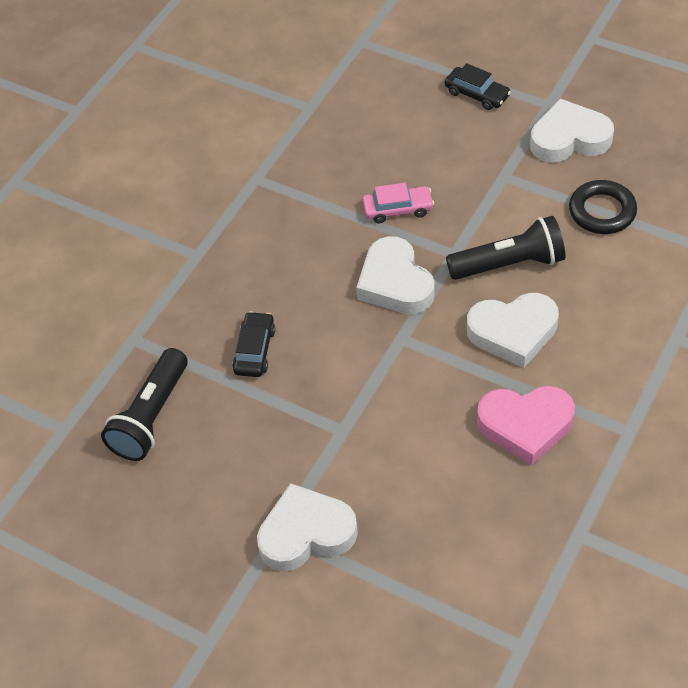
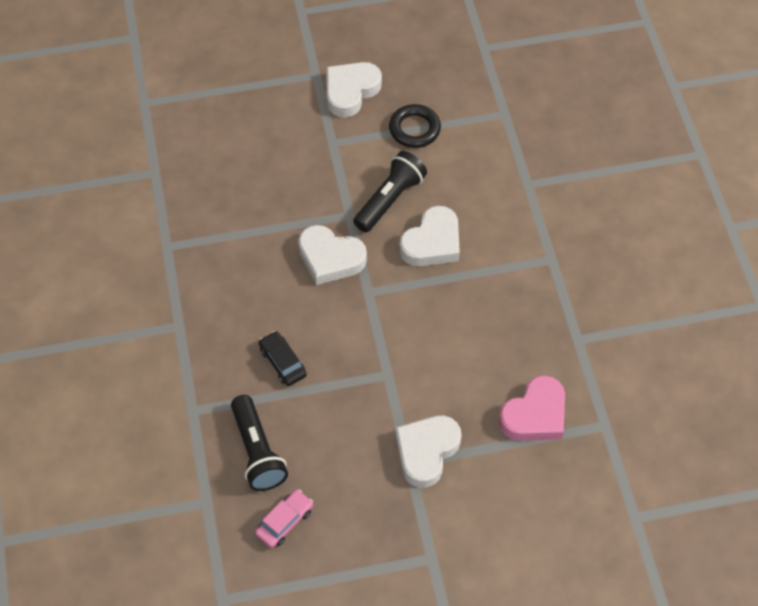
camera: 45 degrees left, 5 degrees up
(398, 209) = (285, 207): pink car -> pink car (284, 522)
(477, 94) = (262, 95): black car -> none
(525, 425) = (492, 296): pink heart -> pink heart (535, 415)

